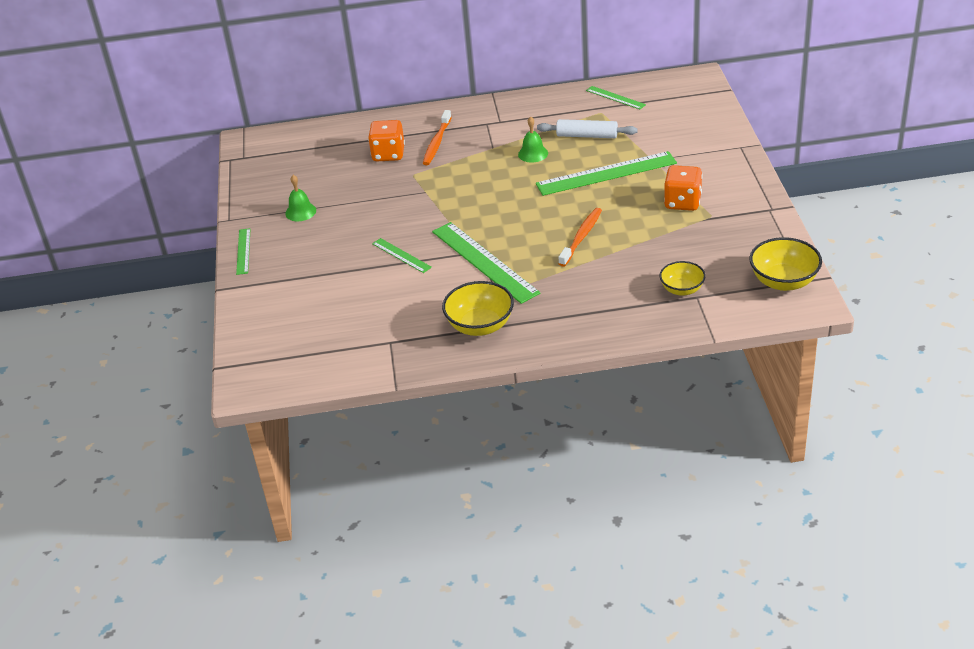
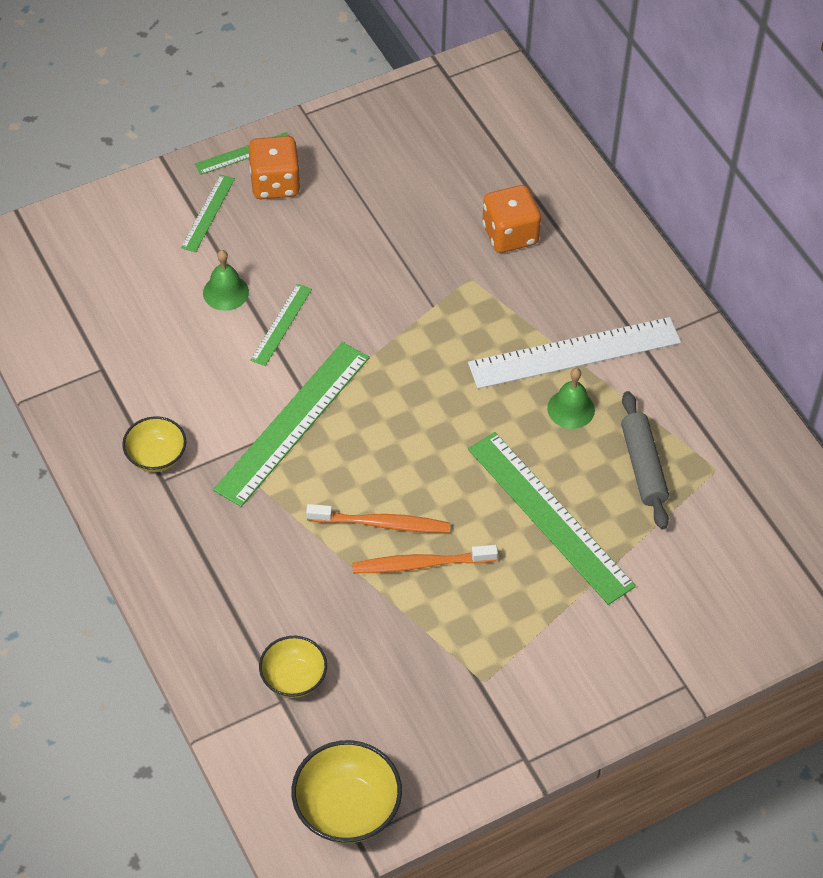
camera: 65 degrees right, 15 degrees up
(300, 212) = (344, 182): green bell -> green bell (225, 292)
(437, 143) = (558, 282): orange toothbrush -> orange toothbrush (420, 564)
(480, 326) = (156, 457): yellow bowl -> yellow bowl, size x0.65
(492, 145) = (574, 353): none -> white ruler
(587, 136) = (643, 466): white rolling pin -> grey rolling pin
(615, 97) = (766, 478): green ruler -> green ruler (208, 213)
(682, 202) = (507, 635): orange dice -> orange dice (275, 184)

